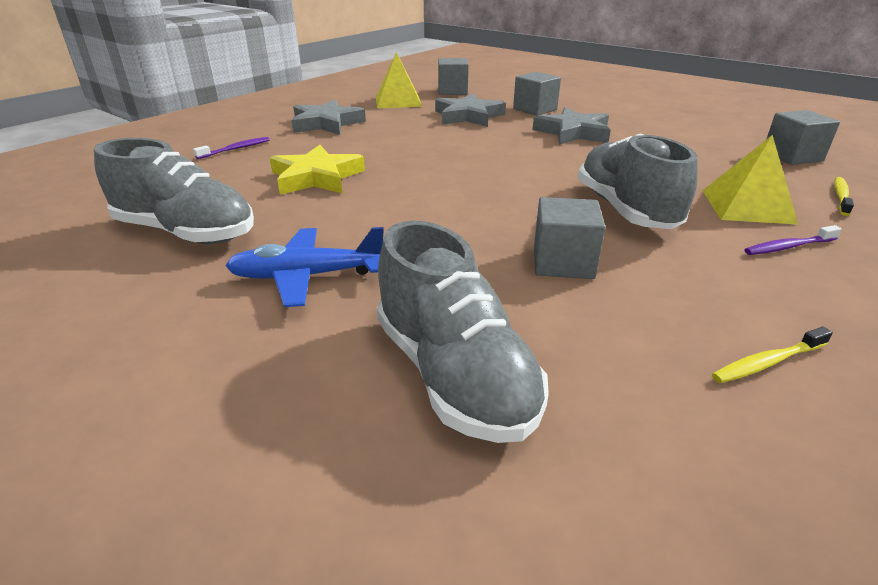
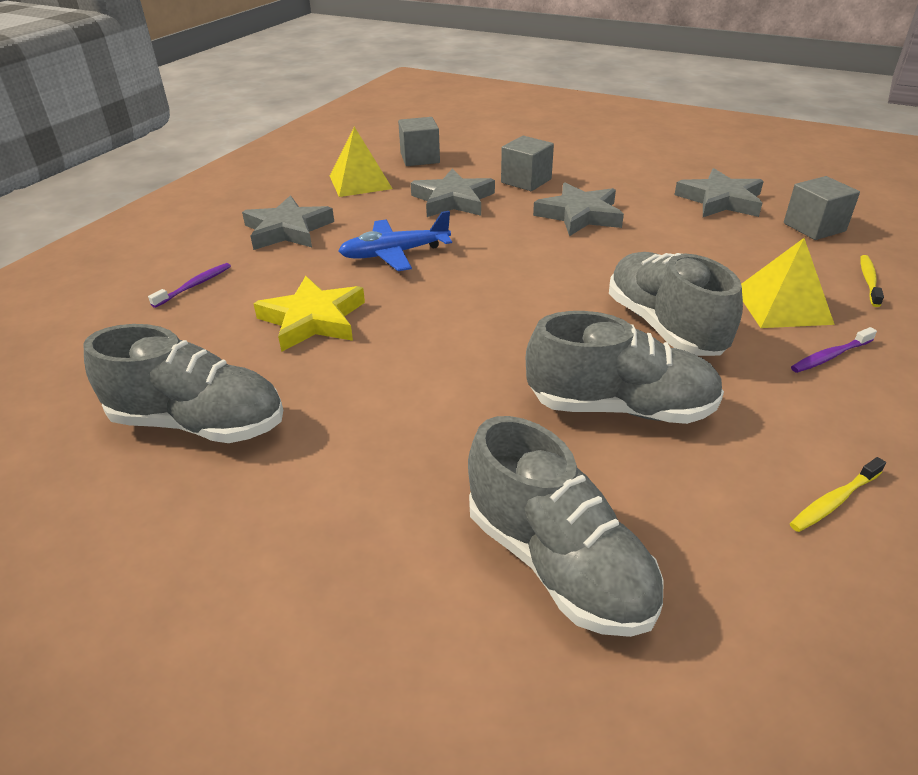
camera: 10 degrees left, 5 degrees up
(306, 276) = (363, 465): blue plane -> blue plane (394, 254)
(563, 262) = (620, 407): grey cube -> grey shoe
(705, 133) = (720, 200): none -> grey star

